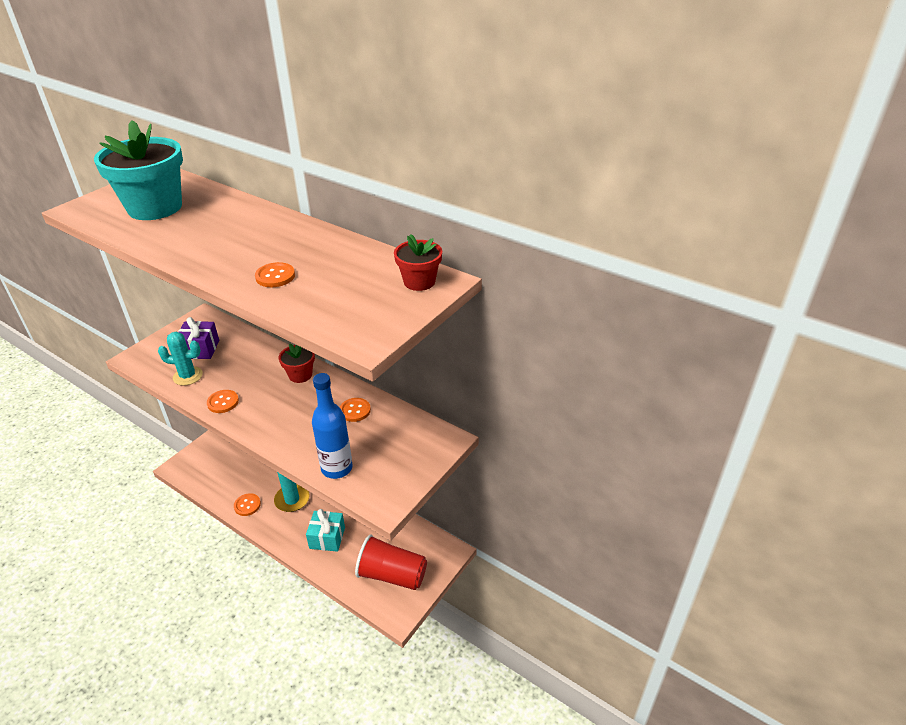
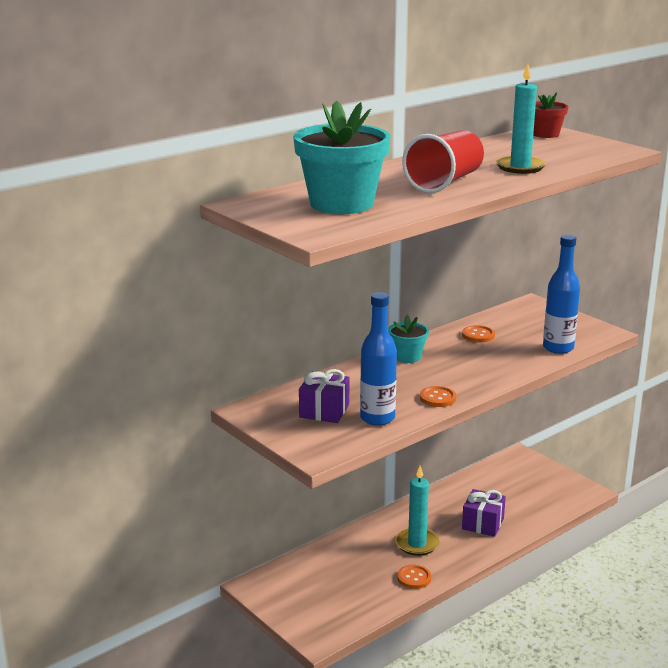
camera: 75 degrees left, 15 degrees down
(188, 376) = (377, 418): turquoise cactus -> blue bottle
(275, 276) = (520, 167): orange button -> turquoise candle
(300, 375) = (407, 357): red flower pot -> turquoise flower pot
(327, 538) = (482, 524): turquoise gift -> purple gift
(392, 575) = (541, 489): red cup -> red cup (445, 182)

